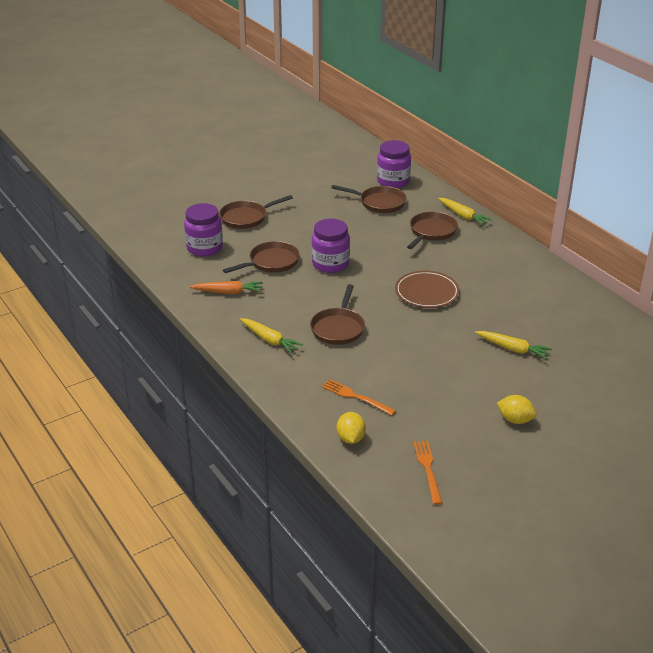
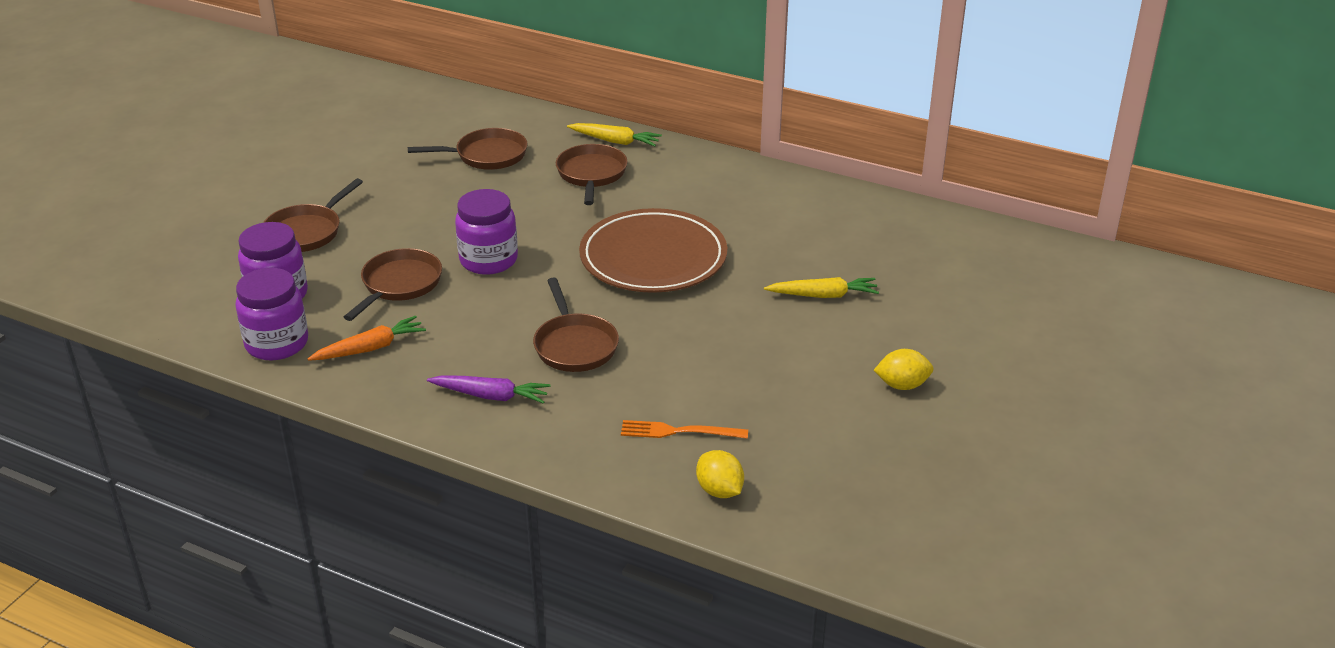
camera: 30 degrees left, 0 degrees up
(269, 340) = (491, 396): yellow carrot -> purple carrot
(393, 181) = (481, 121): purple jar -> purple jar (277, 344)
(427, 292) = (653, 257): brown plate -> brown plate, size x1.52
(428, 469) = (852, 492): orange fork -> none

